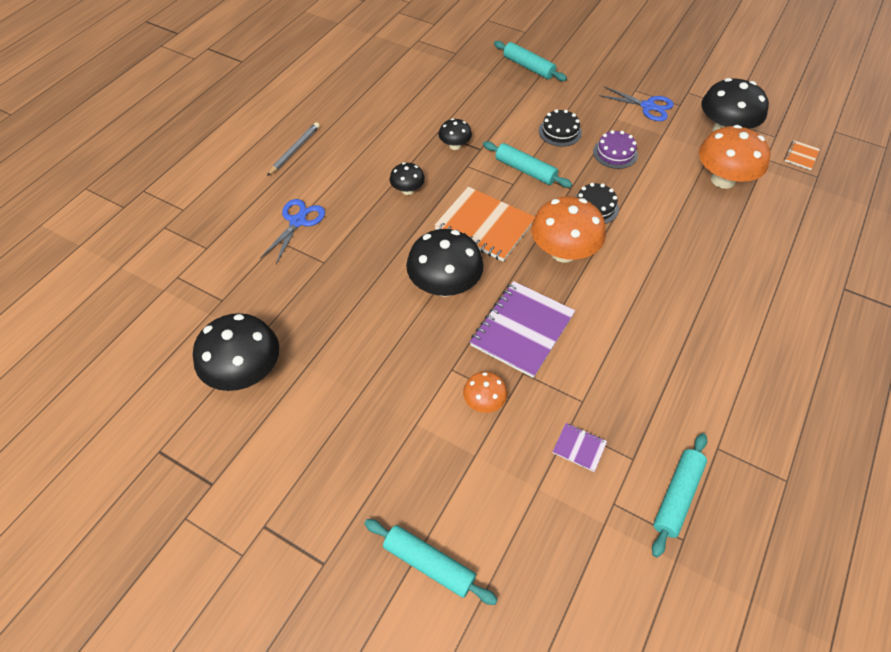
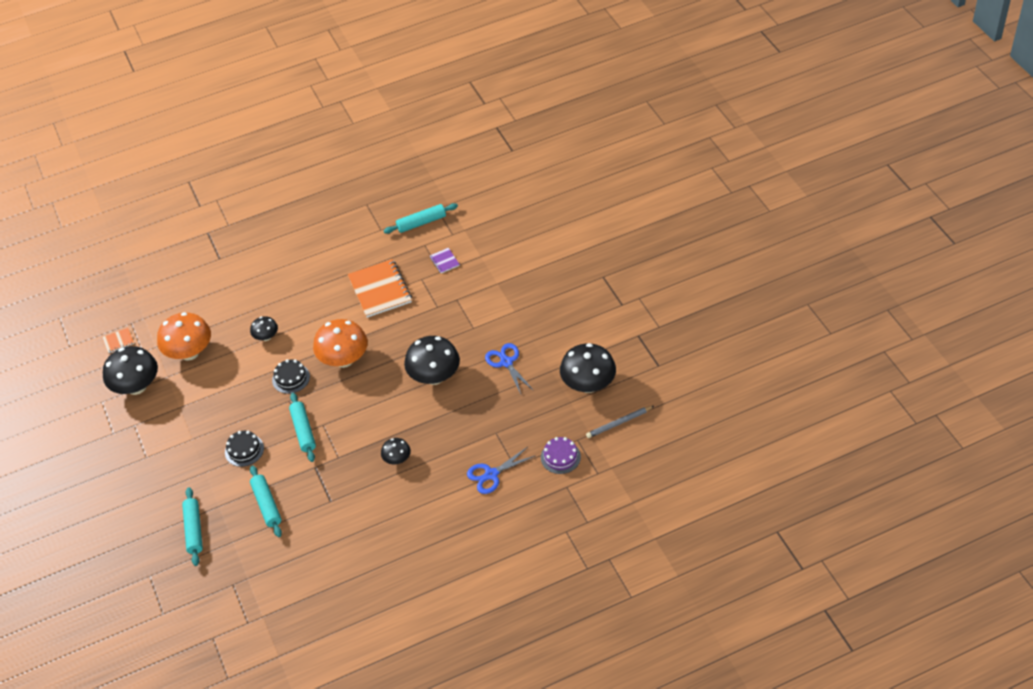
camera: 140 degrees left, 5 degrees down
(294, 150) = (449, 545): grey pencil -> grey pencil (619, 423)
(429, 564) = (555, 254): turquoise rolling pin -> turquoise rolling pin (267, 505)
(455, 145) = (329, 480): black mushroom -> black mushroom (266, 337)
(484, 226) = (373, 403): orange notebook -> orange notebook (380, 290)
(484, 402) = (471, 303): orange mushroom -> none
(522, 330) = (415, 328): purple notebook -> none
(615, 153) = (229, 410): purple cake -> purple cake (560, 457)
(648, 106) = (157, 436): blue scissors -> blue scissors (506, 362)

